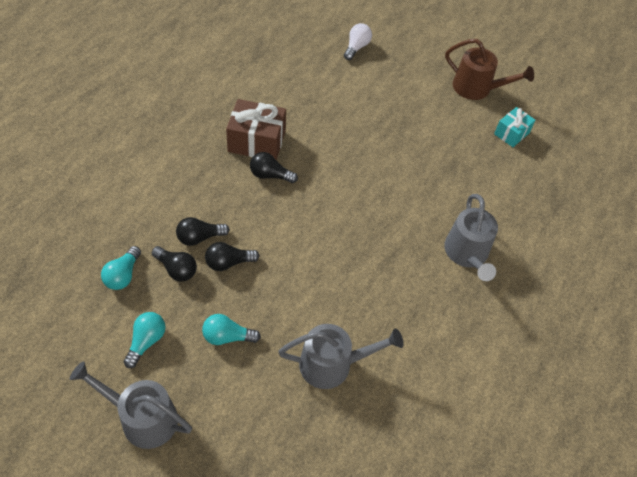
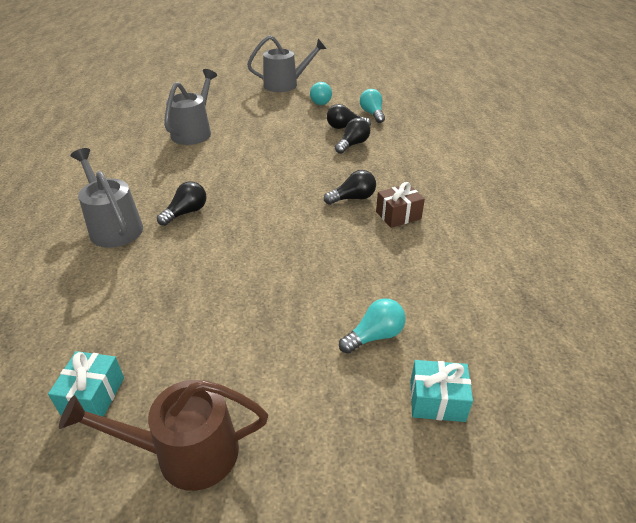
camera: 150 degrees right, 15 degrees down
(227, 336) = (275, 118): turquoise light bulb -> turquoise light bulb (374, 336)
(228, 262) = (316, 142): black light bulb -> black light bulb (186, 212)
(256, 141) = (398, 215): brown gift -> brown gift, size x0.60
(332, 364) = (194, 132): grey watering can -> grey watering can turned 150 degrees clockwise
(356, 47) = (437, 401): white light bulb -> turquoise gift

